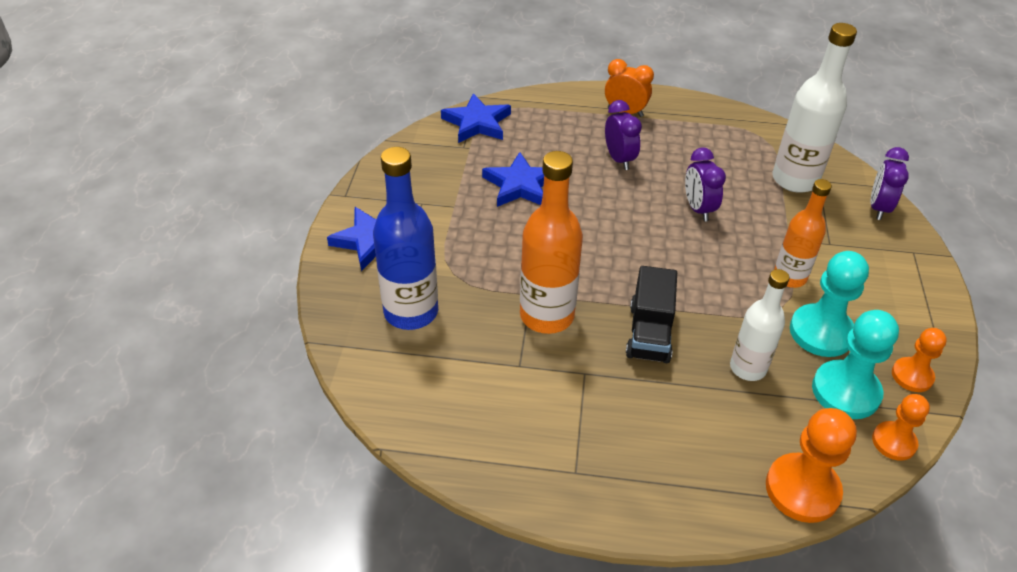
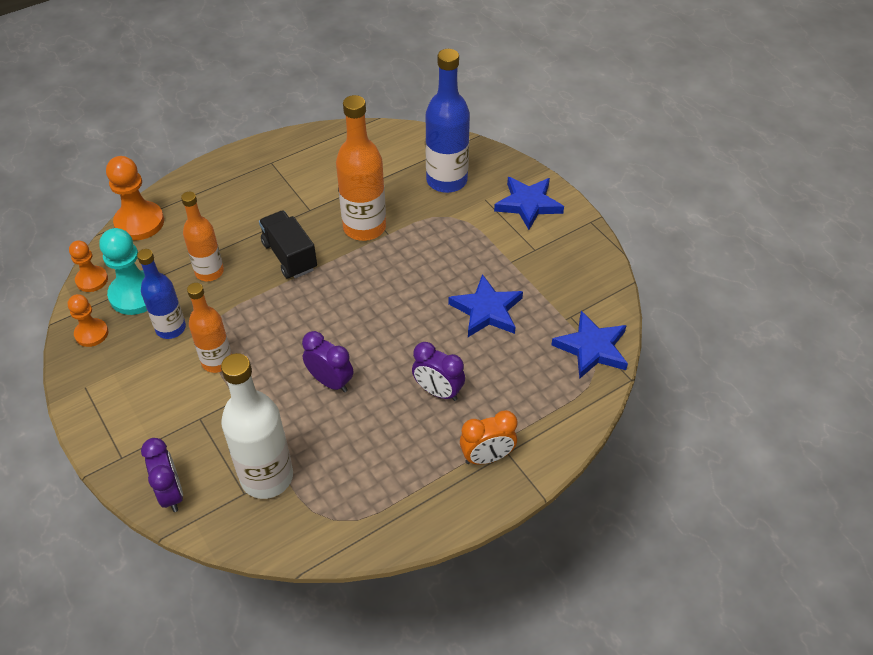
camera: 140 degrees right, 5 degrees up
(748, 368) = (209, 272): white bottle -> orange bottle
(821, 332) = (171, 328): turquoise pawn -> blue bottle

